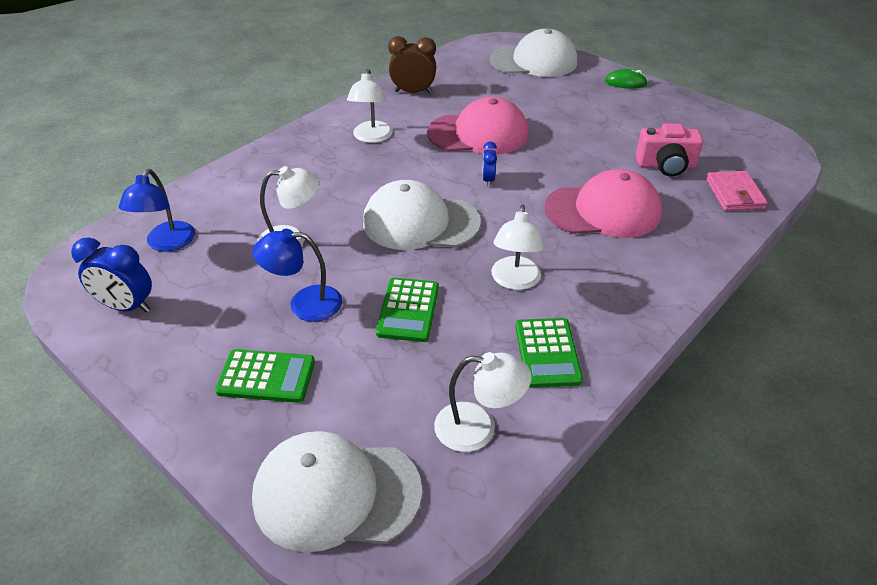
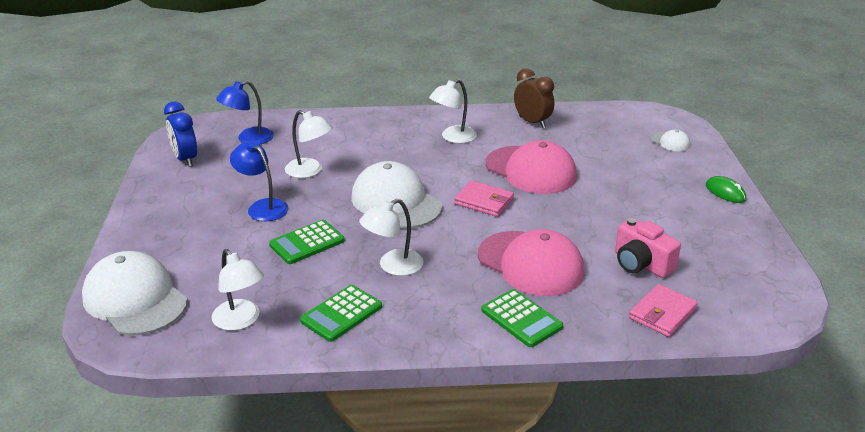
camera: 45 degrees right, 10 degrees down
(266, 377) = (190, 229): green calculator -> green calculator (521, 319)
(488, 180) = (484, 201): blue clock -> pink wallet
(534, 61) = (670, 142): white cap -> white cap, size x0.44

